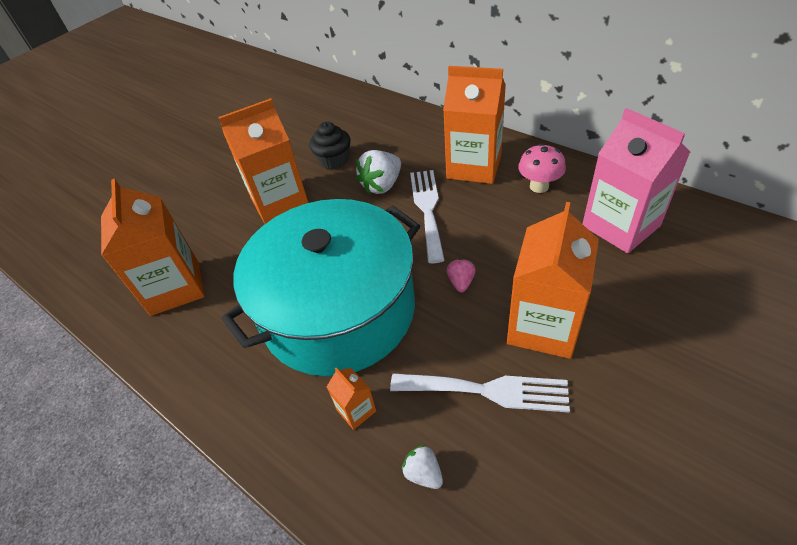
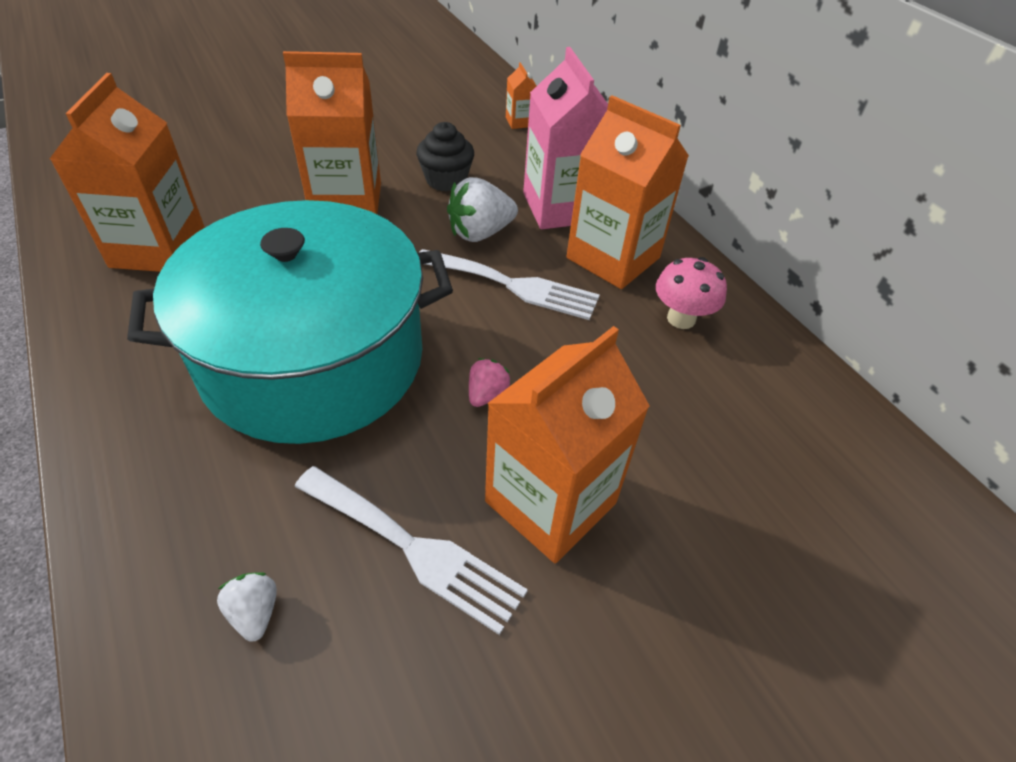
camera: 15 degrees right, 0 degrees up
(356, 410) = (239, 490): orange carton -> orange carton (519, 122)
(427, 209) = (514, 285): white fork -> white fork turned 90 degrees clockwise
(620, 226) = (757, 419): pink carton -> pink carton (561, 207)

